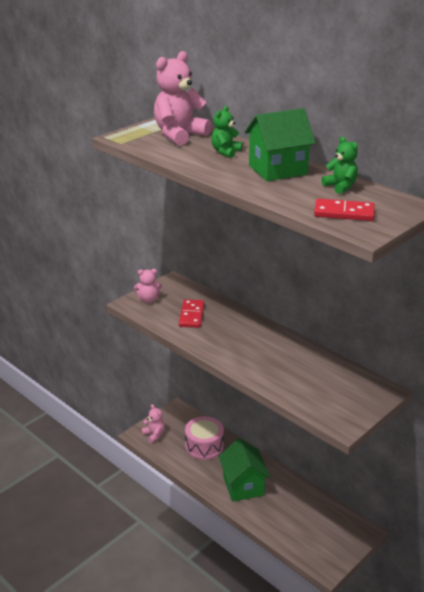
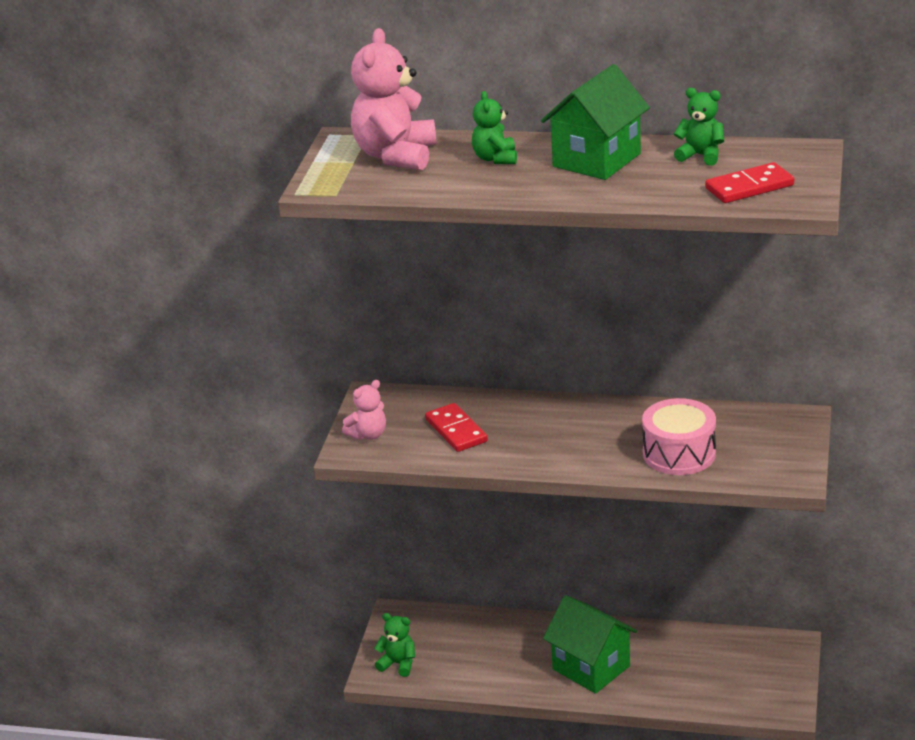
camera: 30 degrees left, 0 degrees up
(154, 435) = (398, 664): pink teddy bear -> green teddy bear
(204, 446) = (486, 644): pink drum -> pink drum (679, 453)

